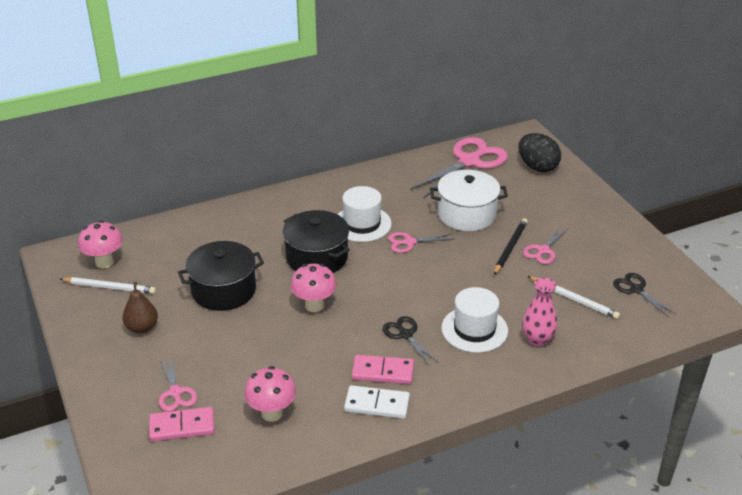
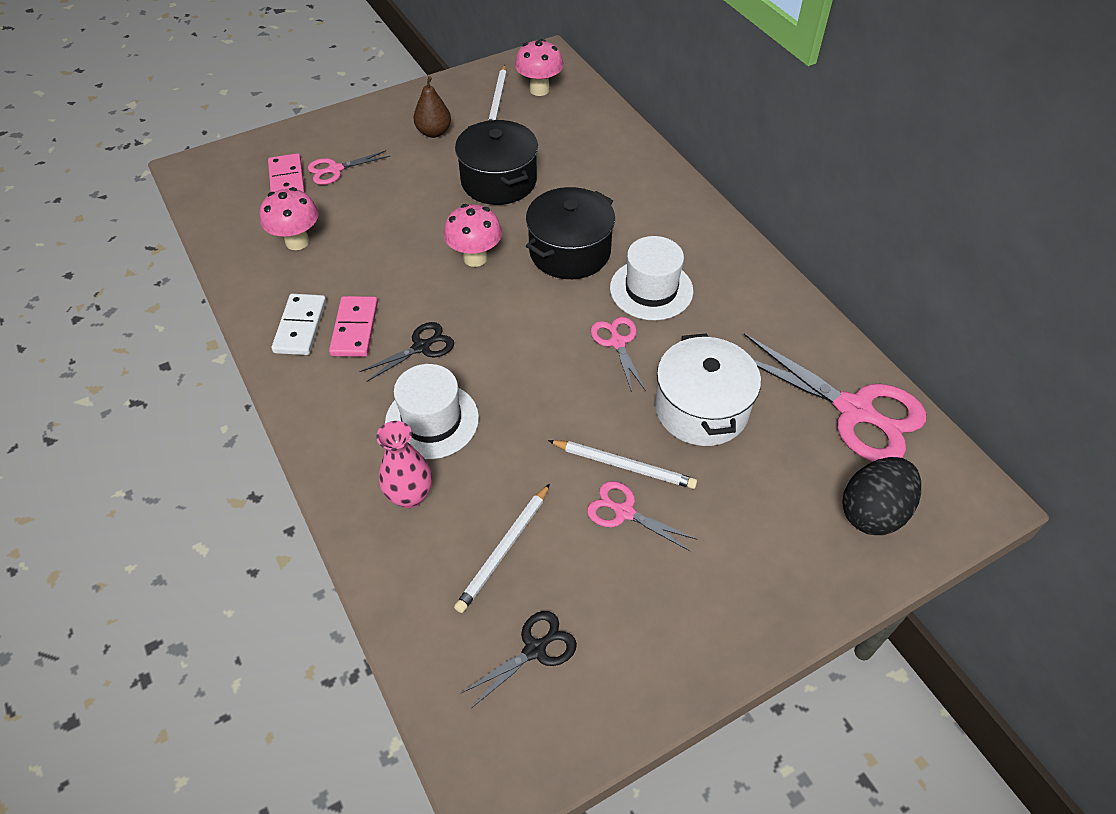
camera: 85 degrees right, 15 degrees up
(510, 248) = (624, 465): black pencil -> white pencil

